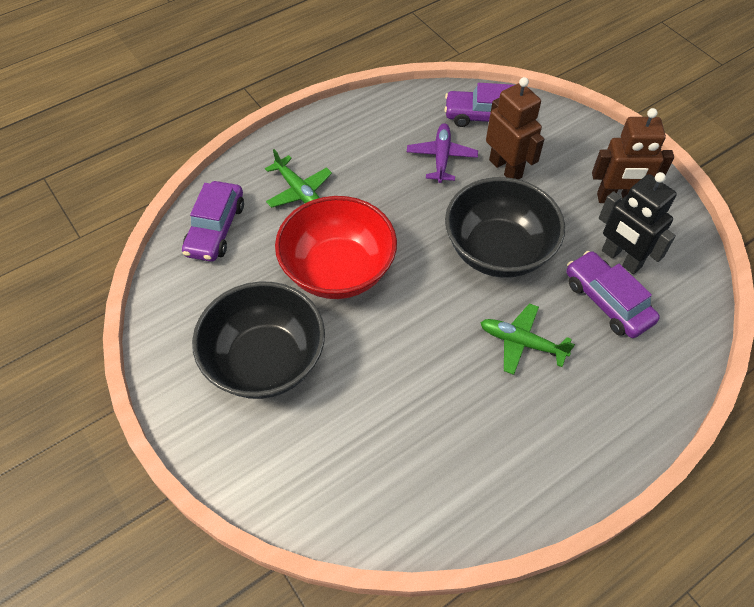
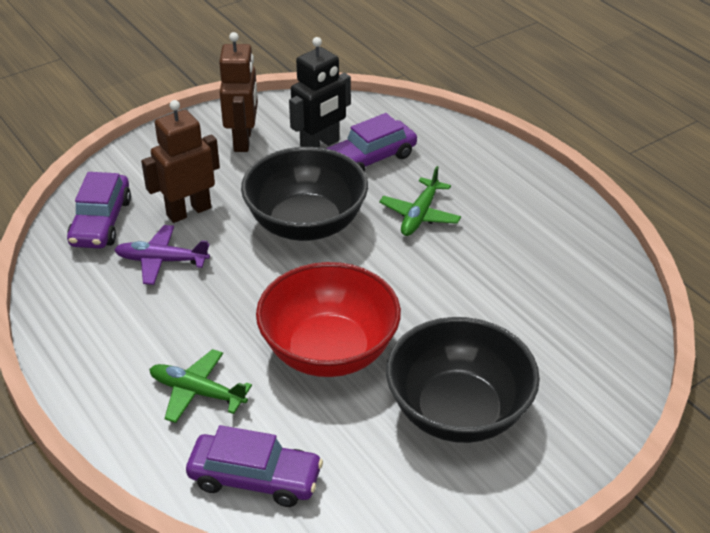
camera: 90 degrees left, 15 degrees down
(299, 191) = (197, 392): green plane -> green plane turned 120 degrees counterclockwise

